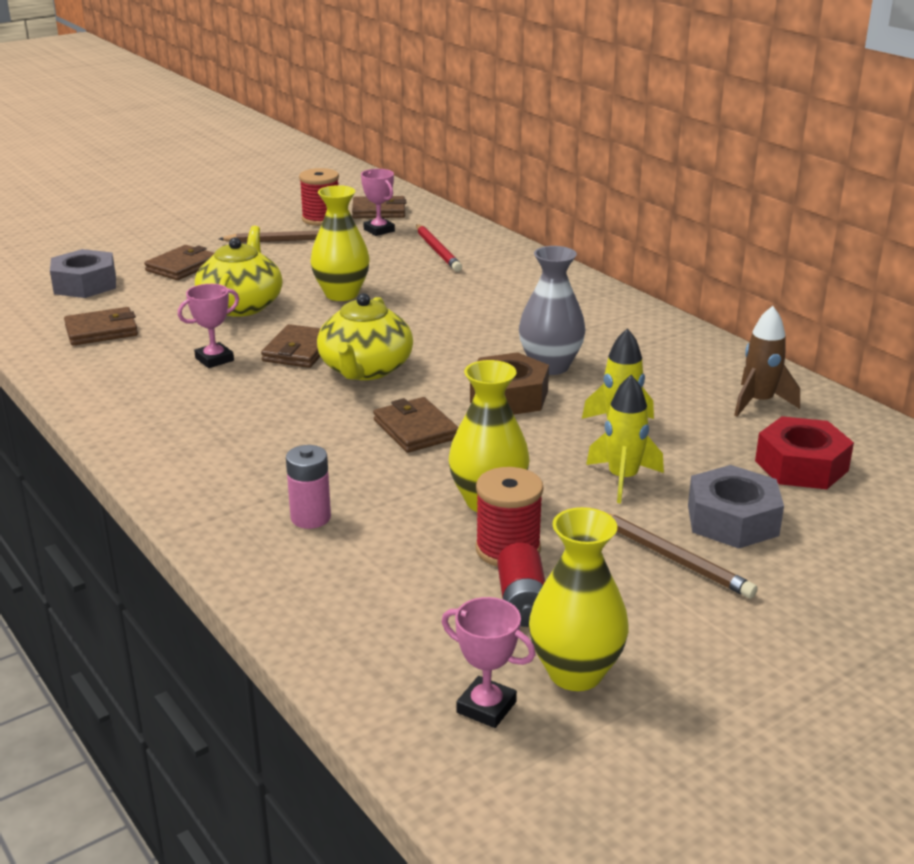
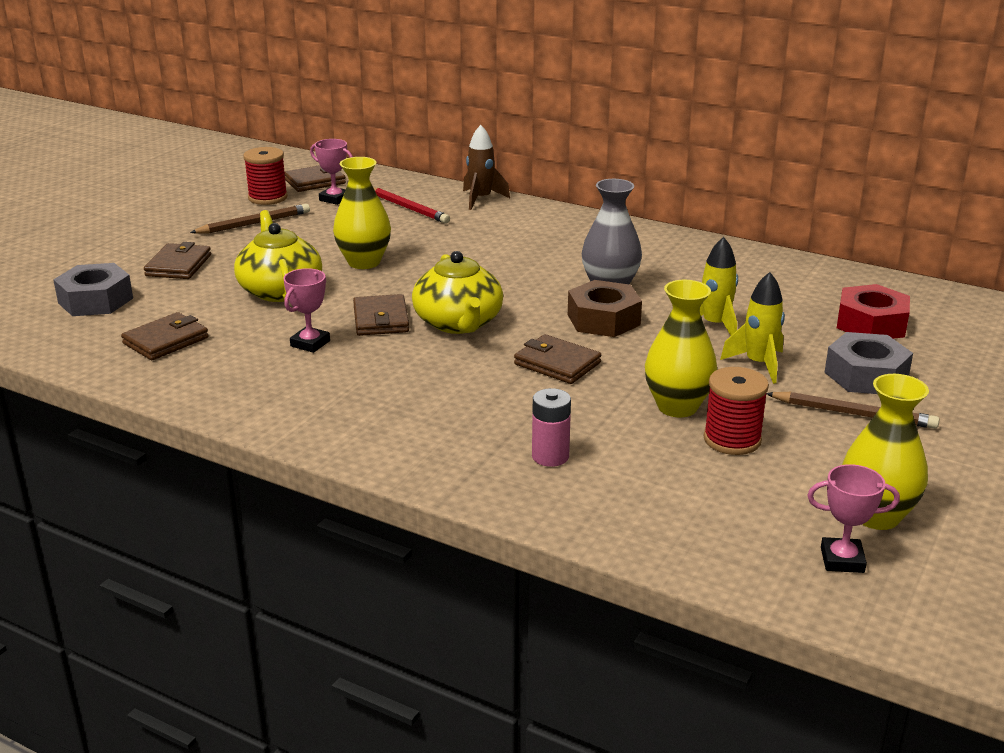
camera: 25 degrees left, 0 degrees up
(522, 602) = (785, 476): red battery -> none
(759, 402) = (794, 283): brown rocket -> brown rocket (481, 199)

